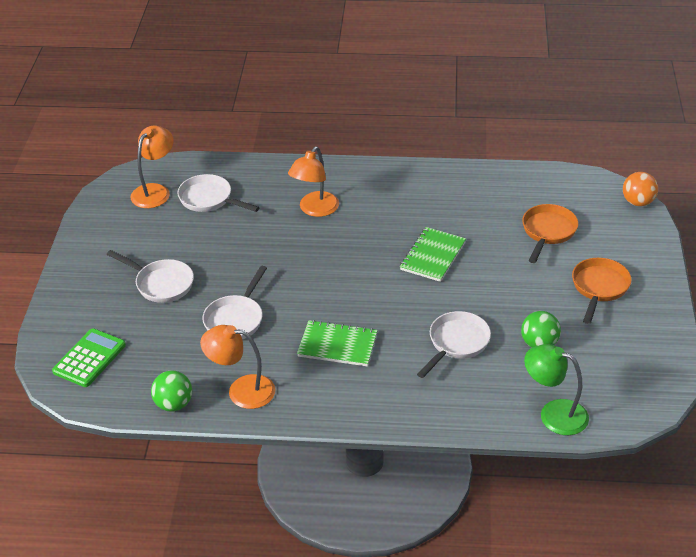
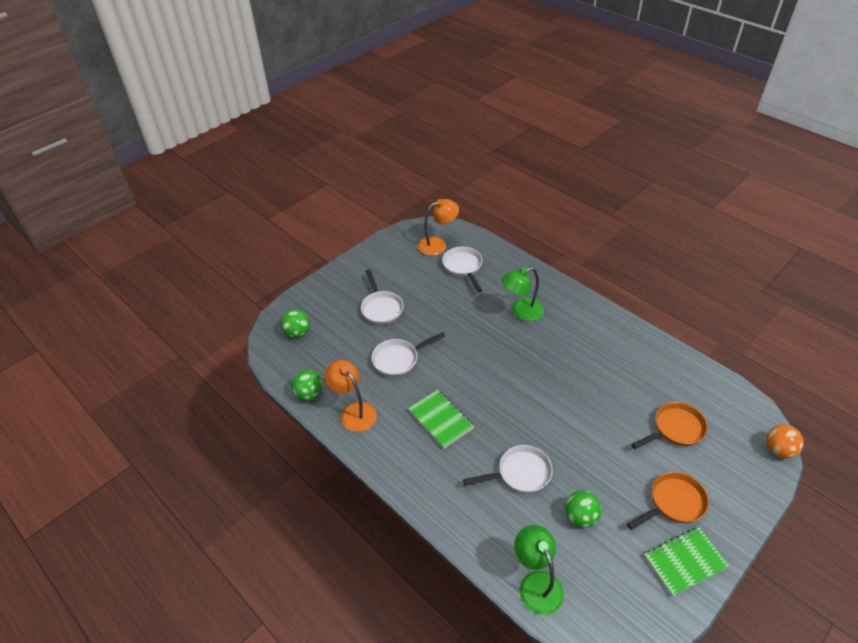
camera: 40 degrees right, 5 degrees up
(89, 358) = (297, 332): green calculator -> green ball
(315, 210) = (521, 312): orange lamp -> green lamp
(433, 256) = (568, 394): green notebook -> green notebook (684, 562)

